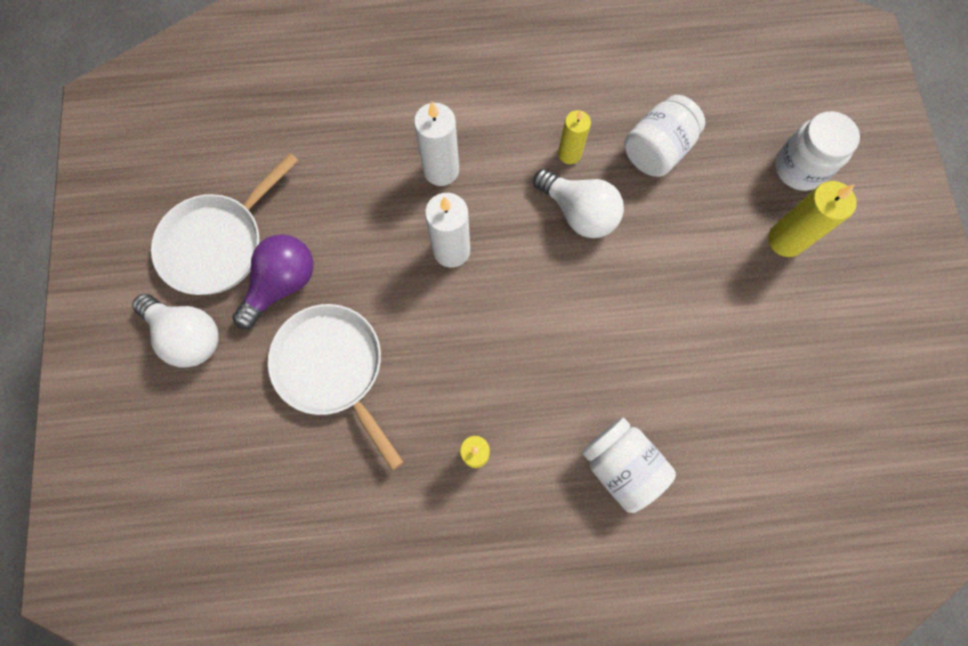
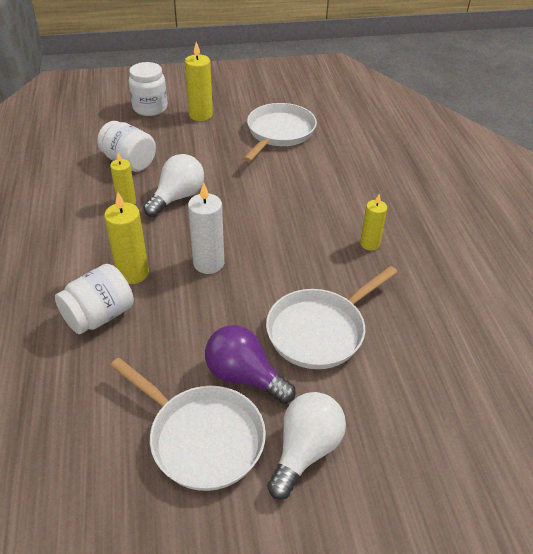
camera: 95 degrees left, 30 degrees down
(441, 170) = (133, 273): white candle -> yellow candle
(621, 465) = (359, 179): white jar -> white jar (99, 316)
(742, 356) = (279, 133): none -> white pan

